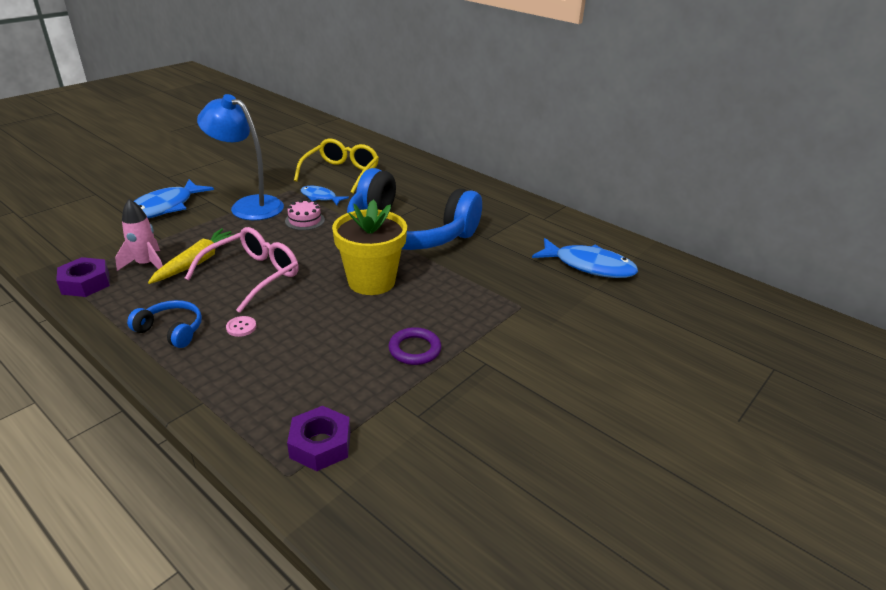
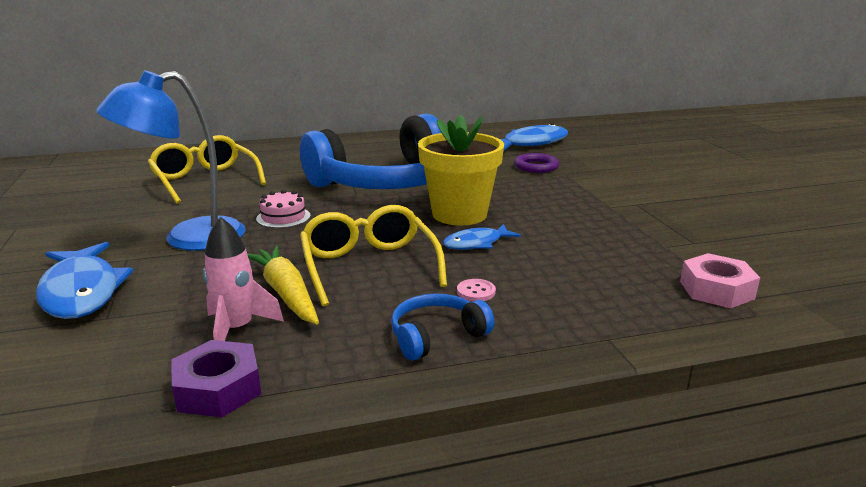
camera: 55 degrees left, 10 degrees down
(252, 276) = (369, 266): pink glasses -> yellow glasses
(320, 197) = (243, 200): blue fish -> blue fish (476, 243)
(320, 444) = (716, 290): purple nut -> pink nut
(414, 349) = (595, 222): purple ring -> purple ring (536, 167)

